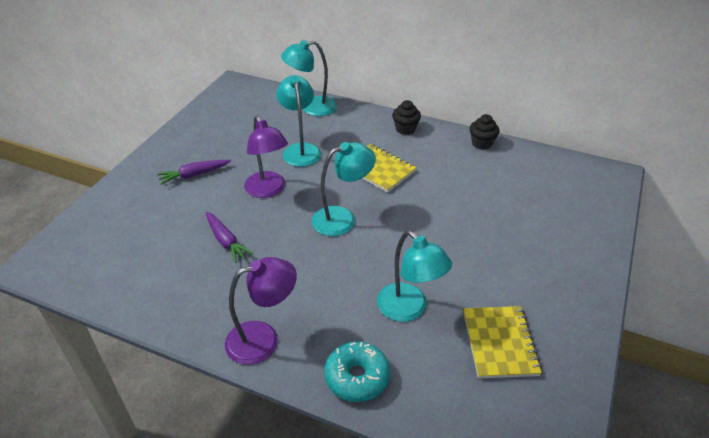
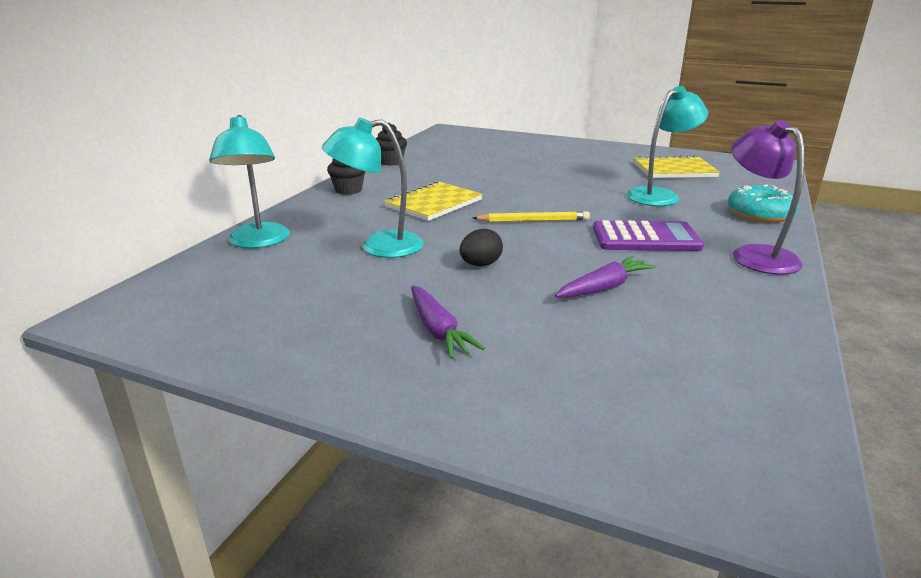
camera: 90 degrees left, 15 degrees down
(268, 190) = (480, 264): purple lamp -> black egg
(303, 277) = (645, 238): none -> purple calculator
(342, 218) = (533, 221): turquoise lamp -> yellow pencil

